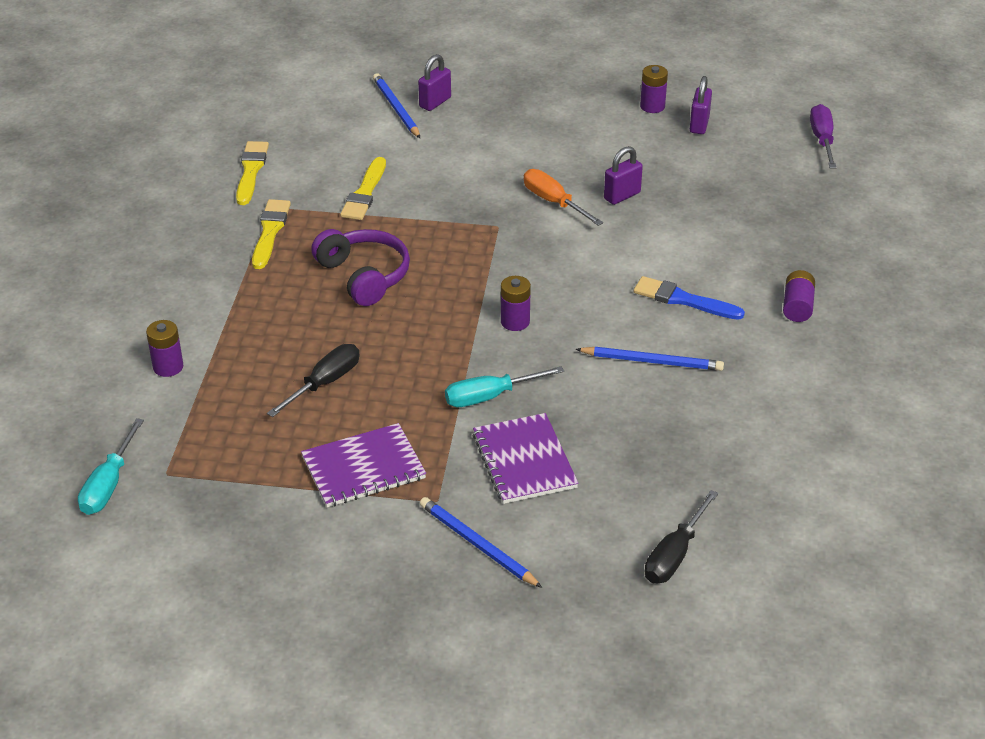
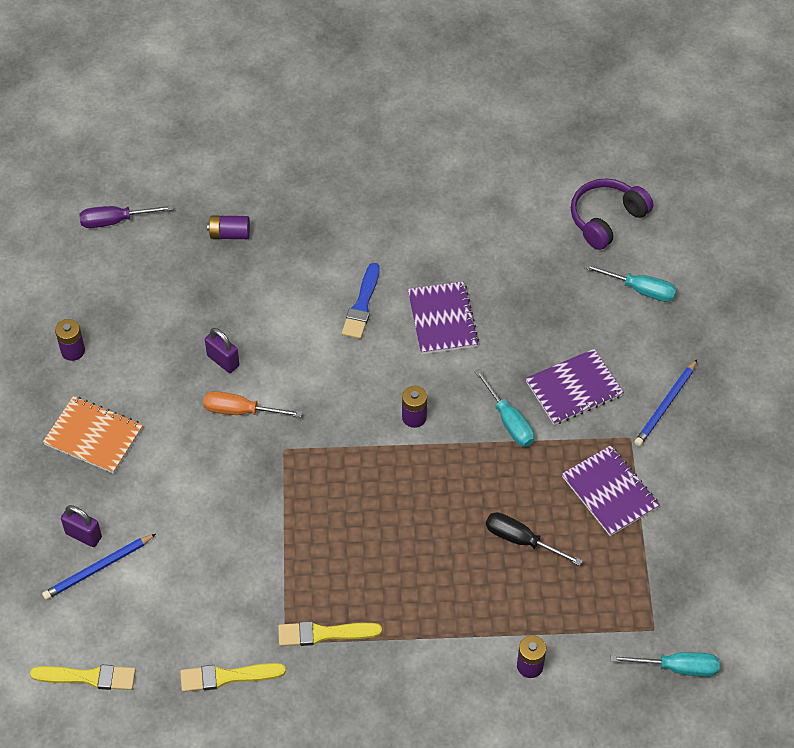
camera: 100 degrees left, 15 degrees up
(364, 276) = (375, 541): purple headphones -> purple headphones (606, 219)
(365, 193) = (249, 566): yellow brush -> yellow brush (89, 677)
(546, 113) = (94, 436): none -> orange notebook
(554, 202) = (241, 411): orange screwdriver -> orange screwdriver turned 60 degrees clockwise
(652, 361) = (442, 319): blue pencil -> purple notebook
(675, 554) = (640, 290): black screwdriver -> turquoise screwdriver
(699, 125) = (101, 312): purple padlock -> none
(797, 306) = (355, 231): purple battery -> purple battery (230, 234)

